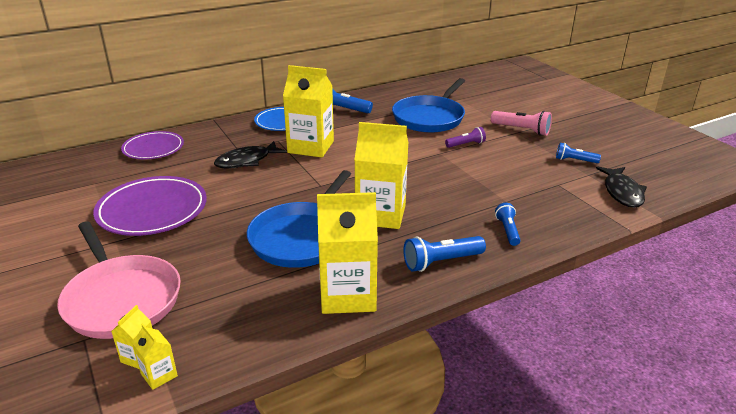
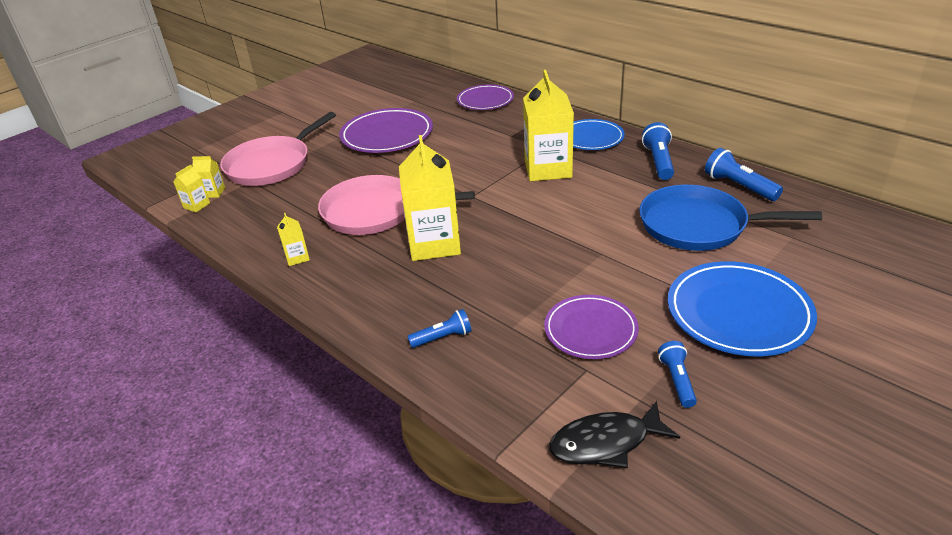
camera: 75 degrees right, 5 degrees up
(247, 161) = (493, 146): black fish -> none
(302, 237) = (375, 212): blue pan -> pink pan
(348, 295) = (297, 257): yellow carton -> yellow carton, size x0.44
(441, 262) = (363, 299): blue flashlight -> blue flashlight (738, 186)
(466, 144) = (643, 269): purple flashlight -> none
(520, 174) = (590, 330): none -> purple plate
(522, 130) = (738, 313): pink flashlight -> blue plate

